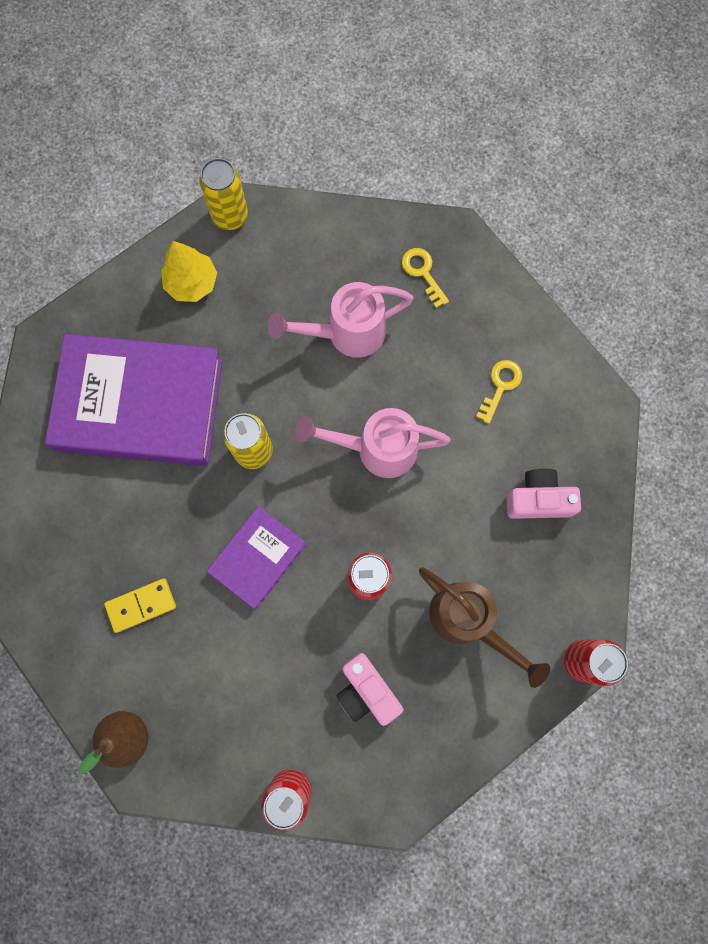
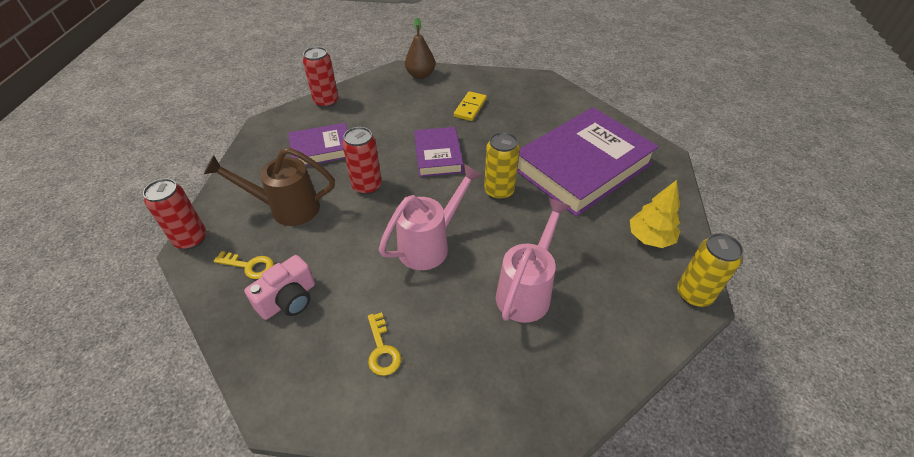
camera: 135 degrees right, 30 degrees down
(367, 691) = (321, 149): pink camera -> purple book
(423, 273) = (527, 381): yellow key -> yellow key (249, 266)

